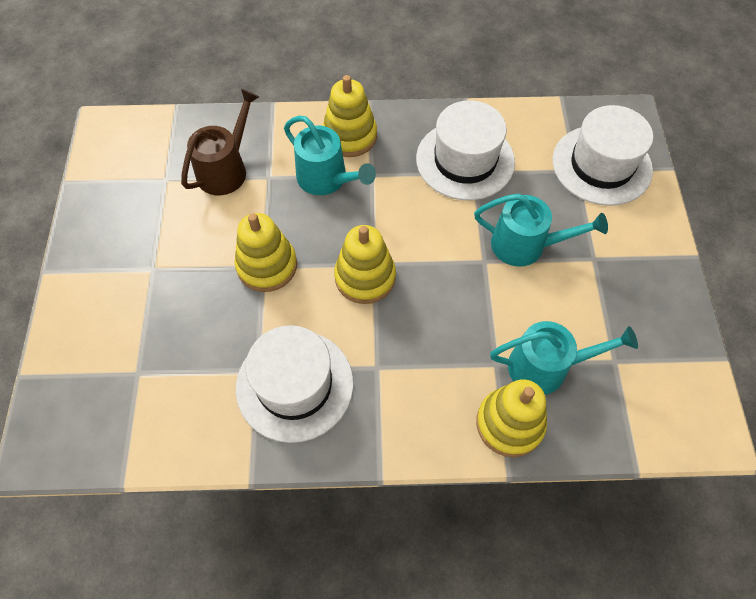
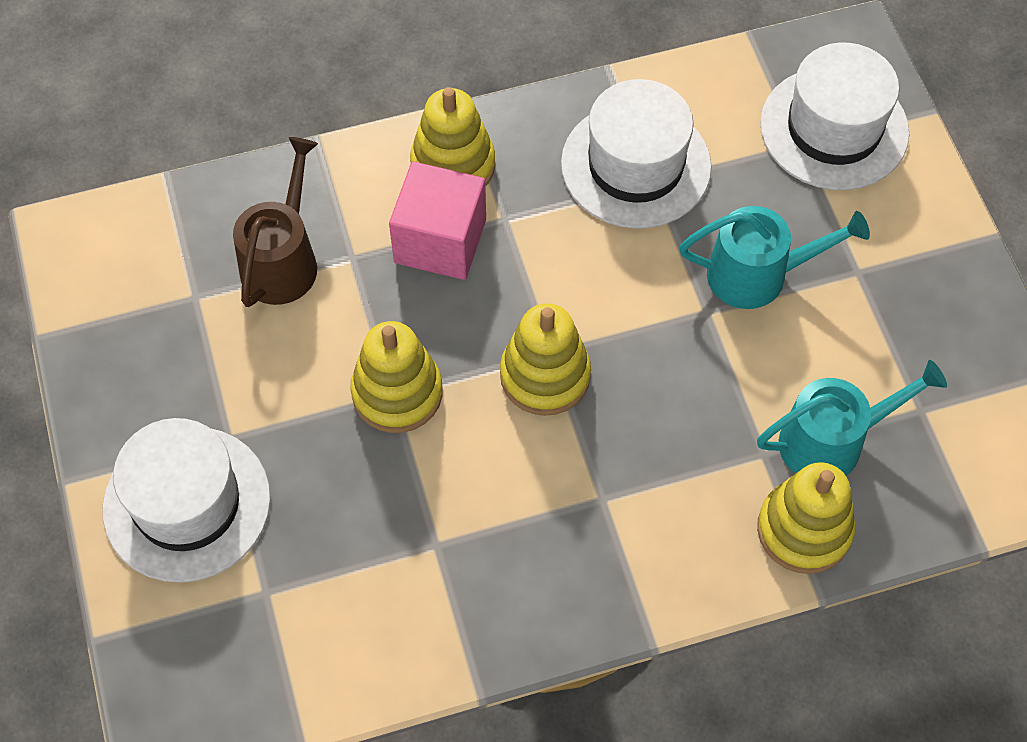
camera: 15 degrees left, 0 degrees up
(294, 385) = (496, 552): white hat -> white hat (187, 503)
(326, 179) = (440, 241): turquoise watering can -> pink cube

